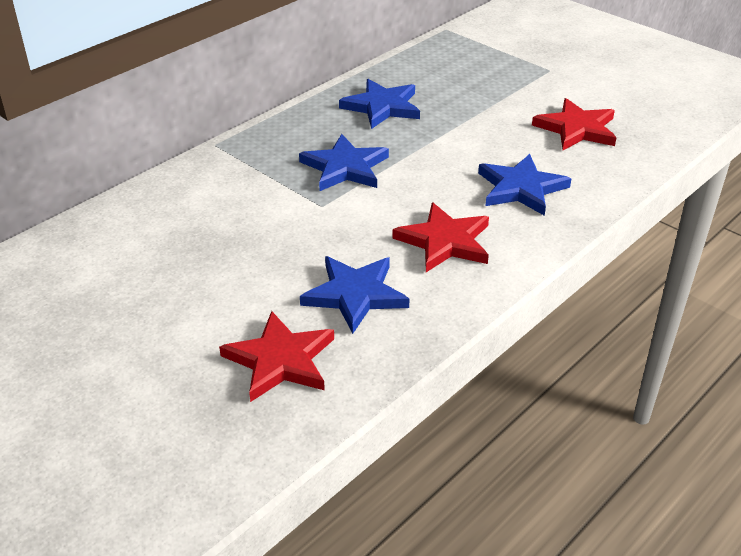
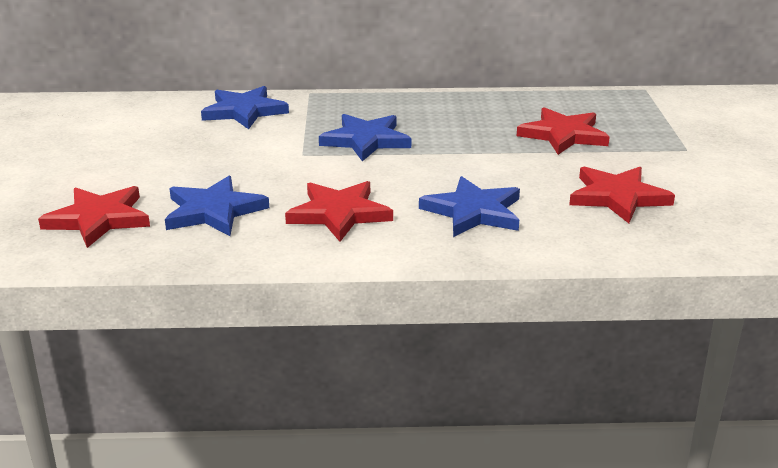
camera: 45 degrees right, 10 degrees down
(382, 107) = (475, 117): blue star -> blue star (244, 111)
(464, 94) = (563, 135): none -> red star

